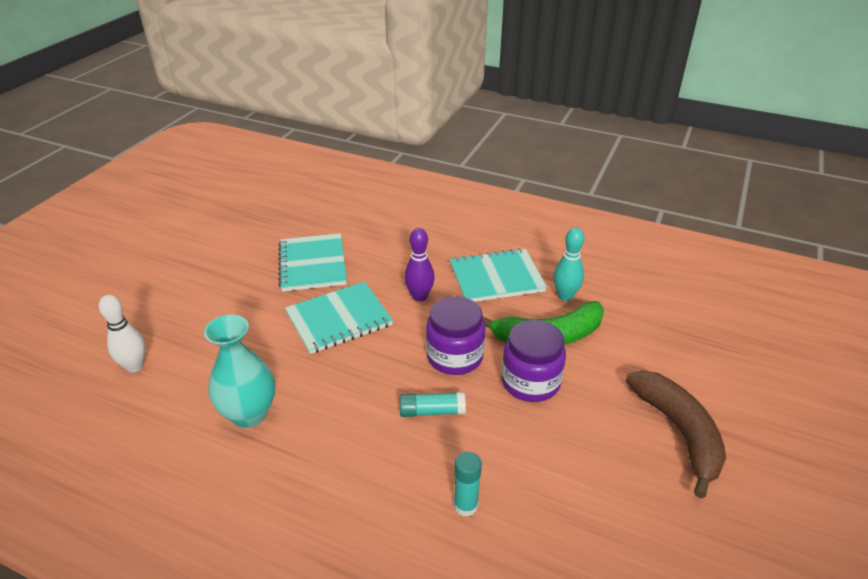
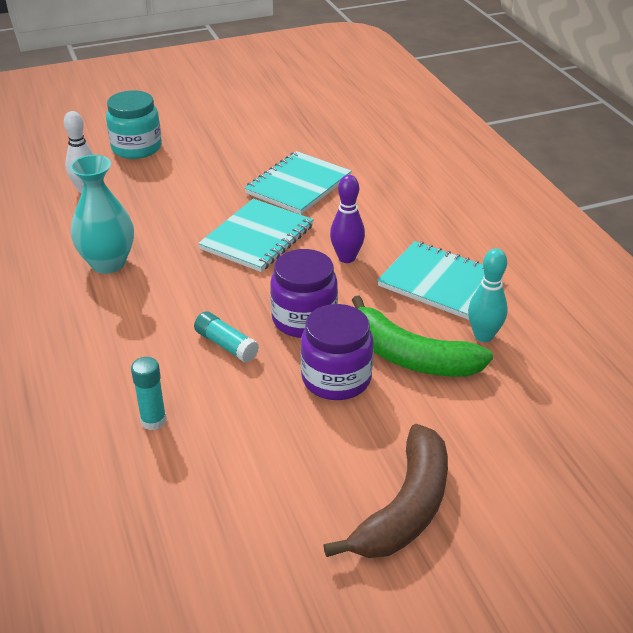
camera: 45 degrees right, 0 degrees up
(132, 305) = (136, 148): none -> turquoise jar
(339, 319) = (257, 238): turquoise notebook -> turquoise notebook turned 75 degrees counterclockwise

